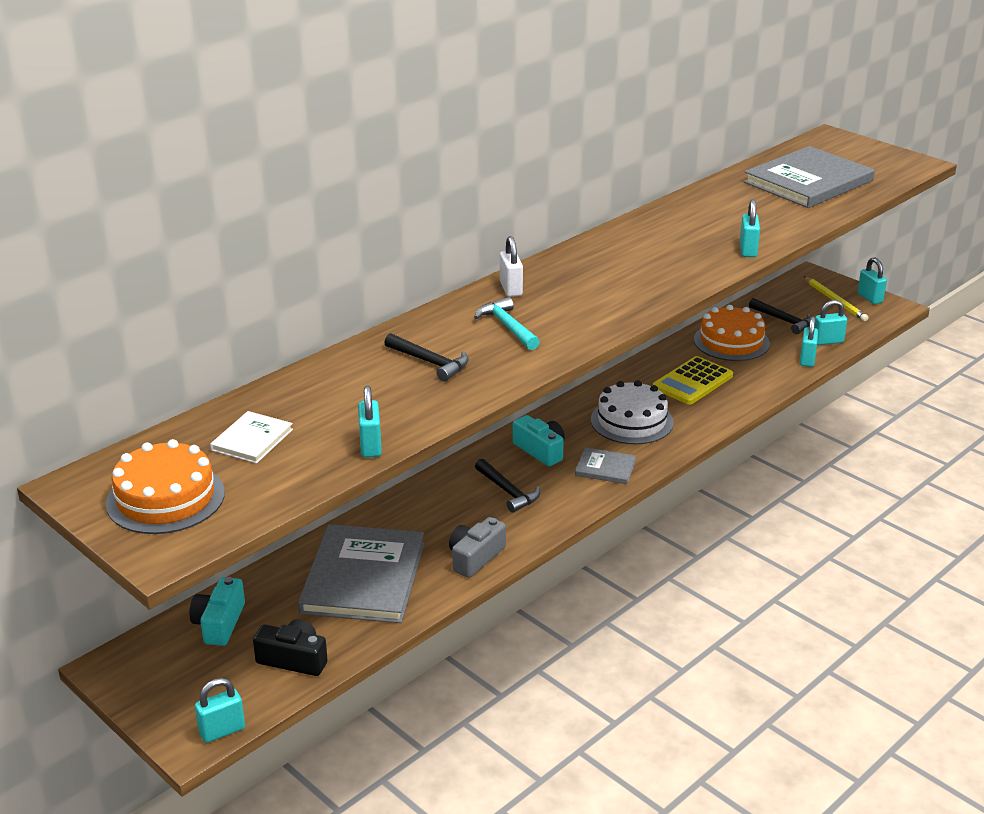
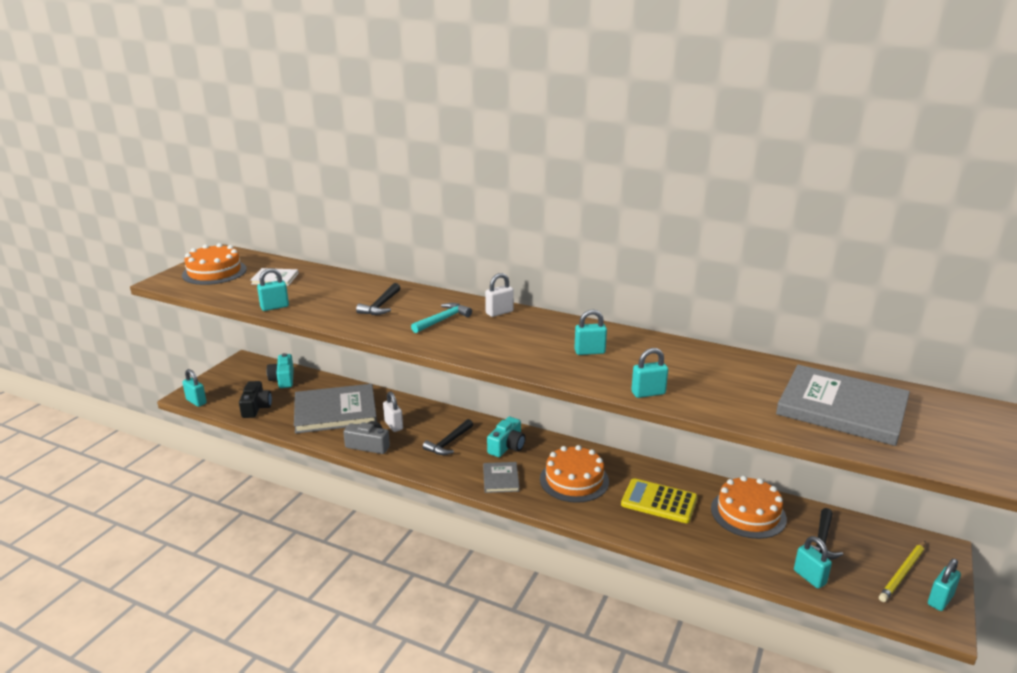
camera: 70 degrees right, 5 degrees down
(219, 623) = (283, 379): turquoise camera -> turquoise camera turned 90 degrees counterclockwise
(437, 529) = (393, 425): none -> white padlock
(632, 421) = (574, 480): white cake -> orange cake
(807, 359) = (759, 567): turquoise padlock -> turquoise padlock (589, 352)

